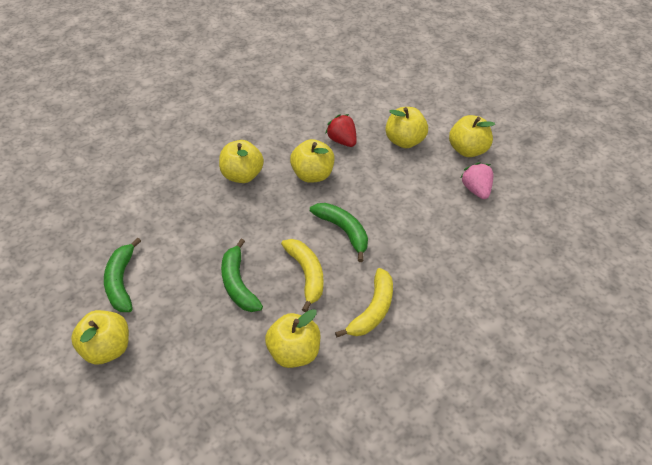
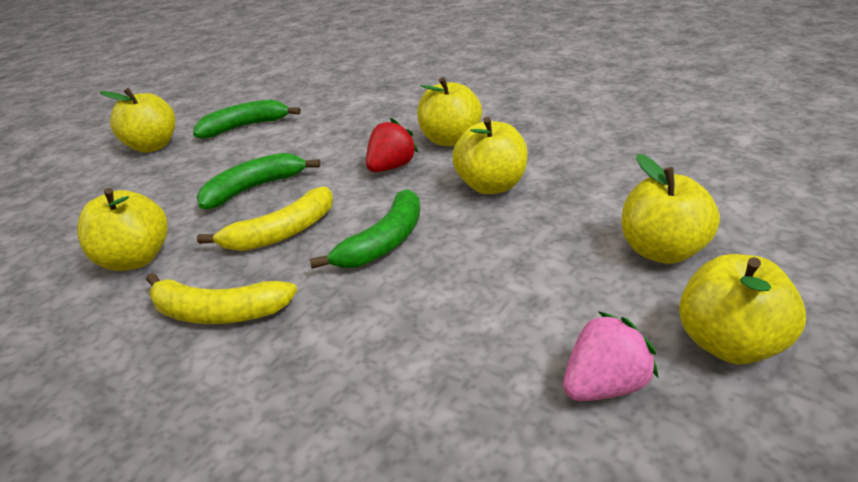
camera: 75 degrees right, 15 degrees down
(342, 141) = (594, 190): red strawberry -> red strawberry (391, 167)

